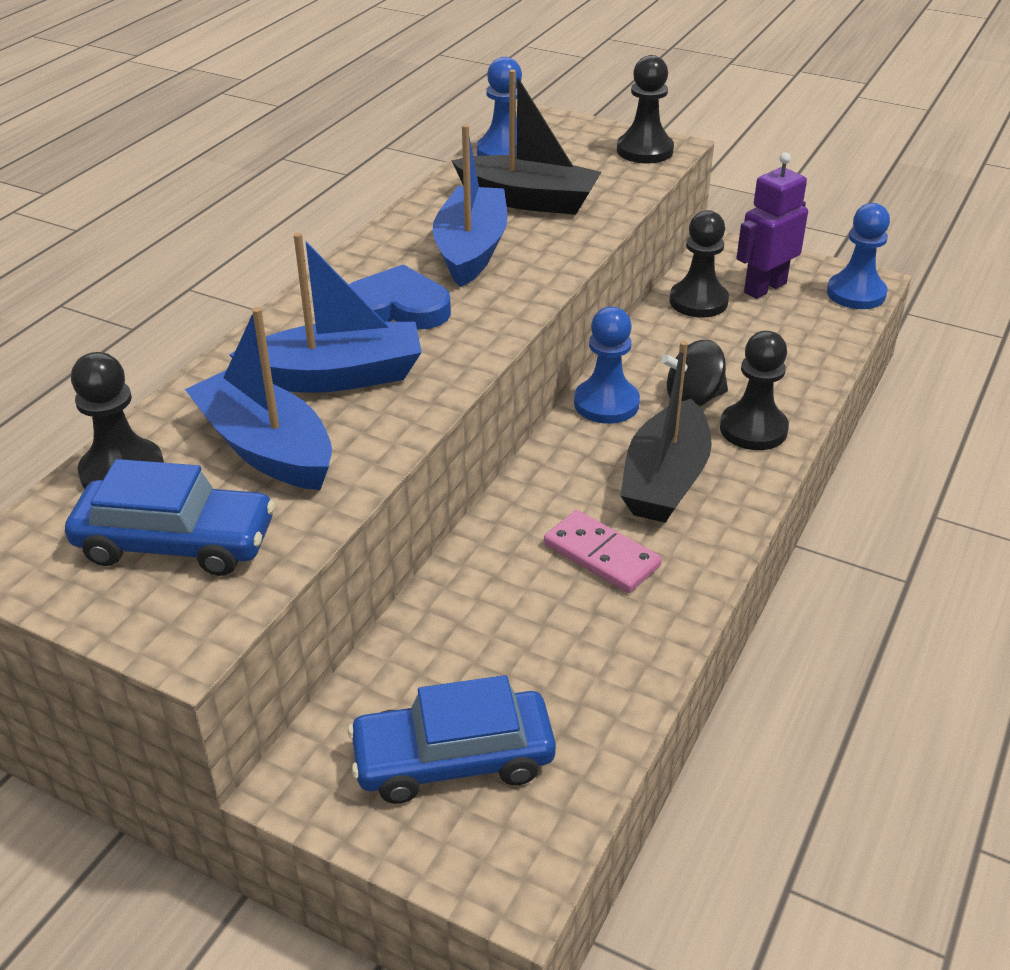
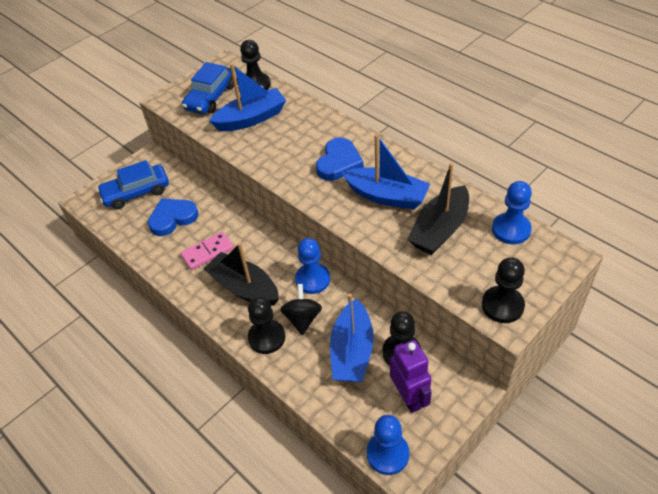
camera: 110 degrees right, 10 degrees up
(337, 376) = (290, 140): blue boat -> blue boat (352, 351)
(453, 759) = (136, 192): blue car -> blue car turned 120 degrees counterclockwise
(523, 647) = (173, 218): none -> blue heart

